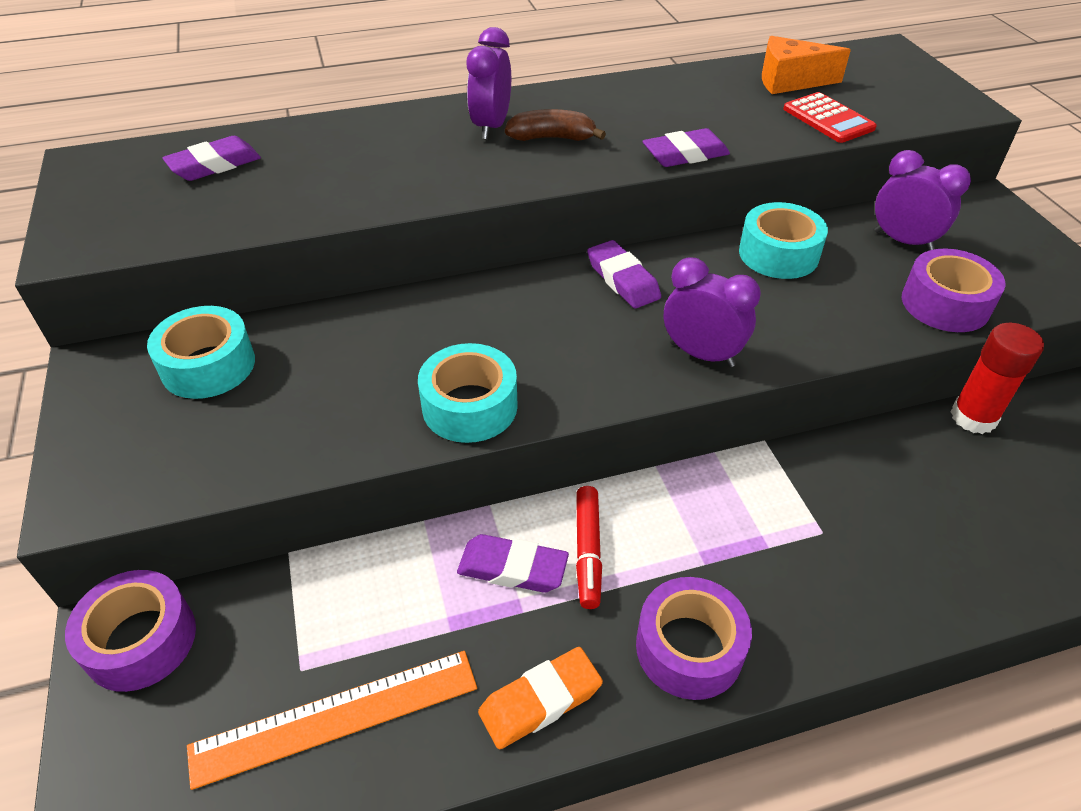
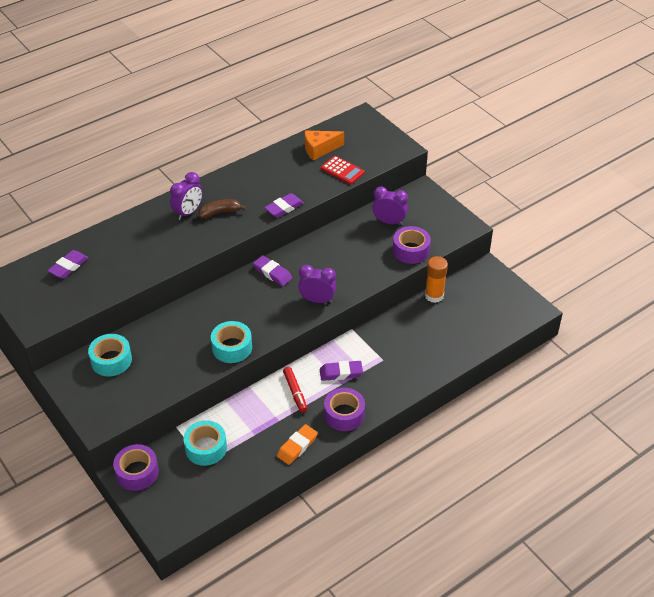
camera: 20 degrees left, 0 degrees up
(336, 717) = (226, 473): orange ruler -> none
(491, 127) = (188, 212): purple clock -> purple clock turned 135 degrees counterclockwise
(512, 568) = (268, 407): purple eraser -> purple eraser (341, 373)
(778, 254) = (336, 242): turquoise tape -> turquoise tape (206, 448)
(973, 417) = (434, 295): red glue stick -> orange glue stick

